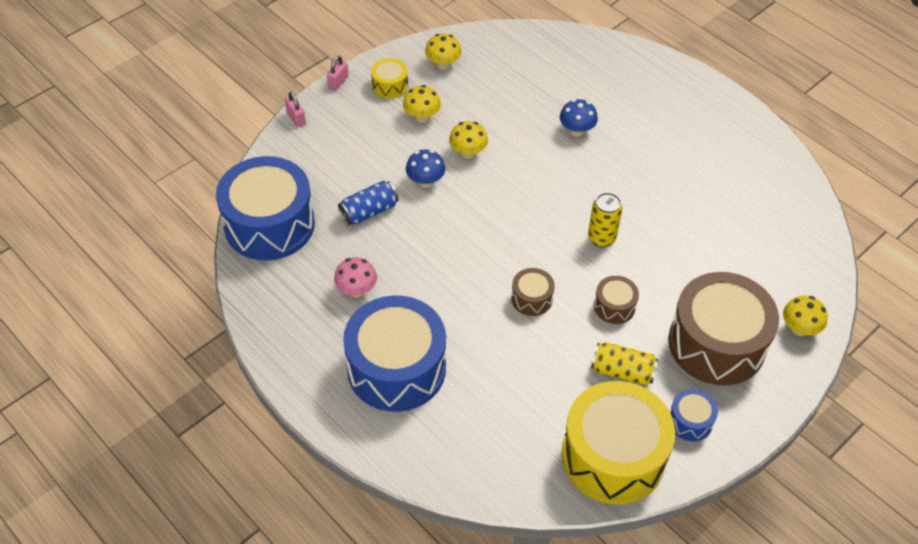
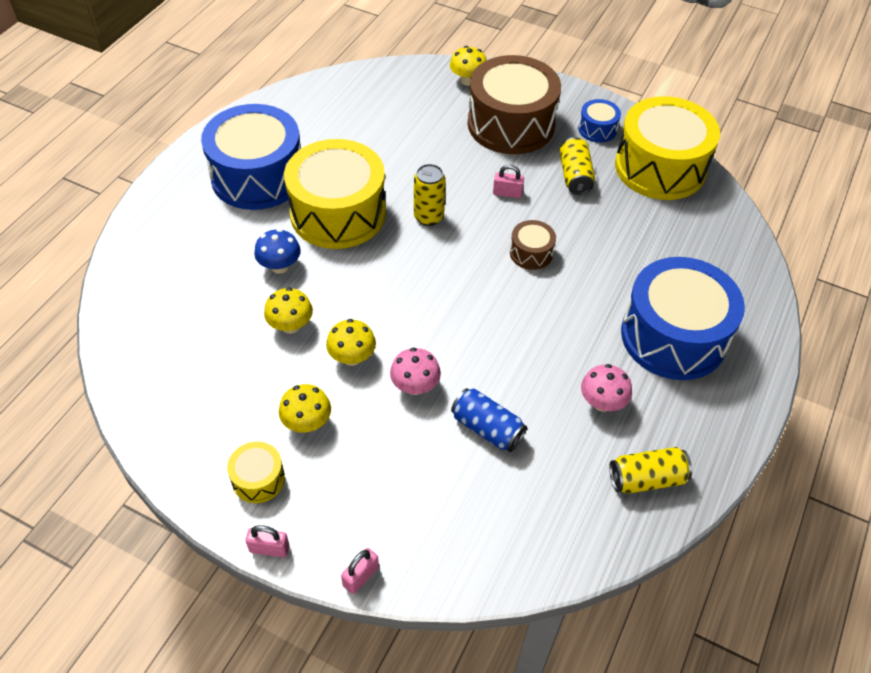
camera: 110 degrees left, 0 degrees up
(269, 224) = (558, 531): blue drum -> blue drum (258, 176)
(279, 291) = (646, 479): none -> yellow can
(425, 181) = (415, 386): blue mushroom -> pink mushroom
(443, 64) = (198, 429): yellow mushroom -> yellow mushroom (291, 325)
(614, 306) = (507, 193): brown drum -> pink padlock
(626, 178) = (338, 213): none -> yellow drum

